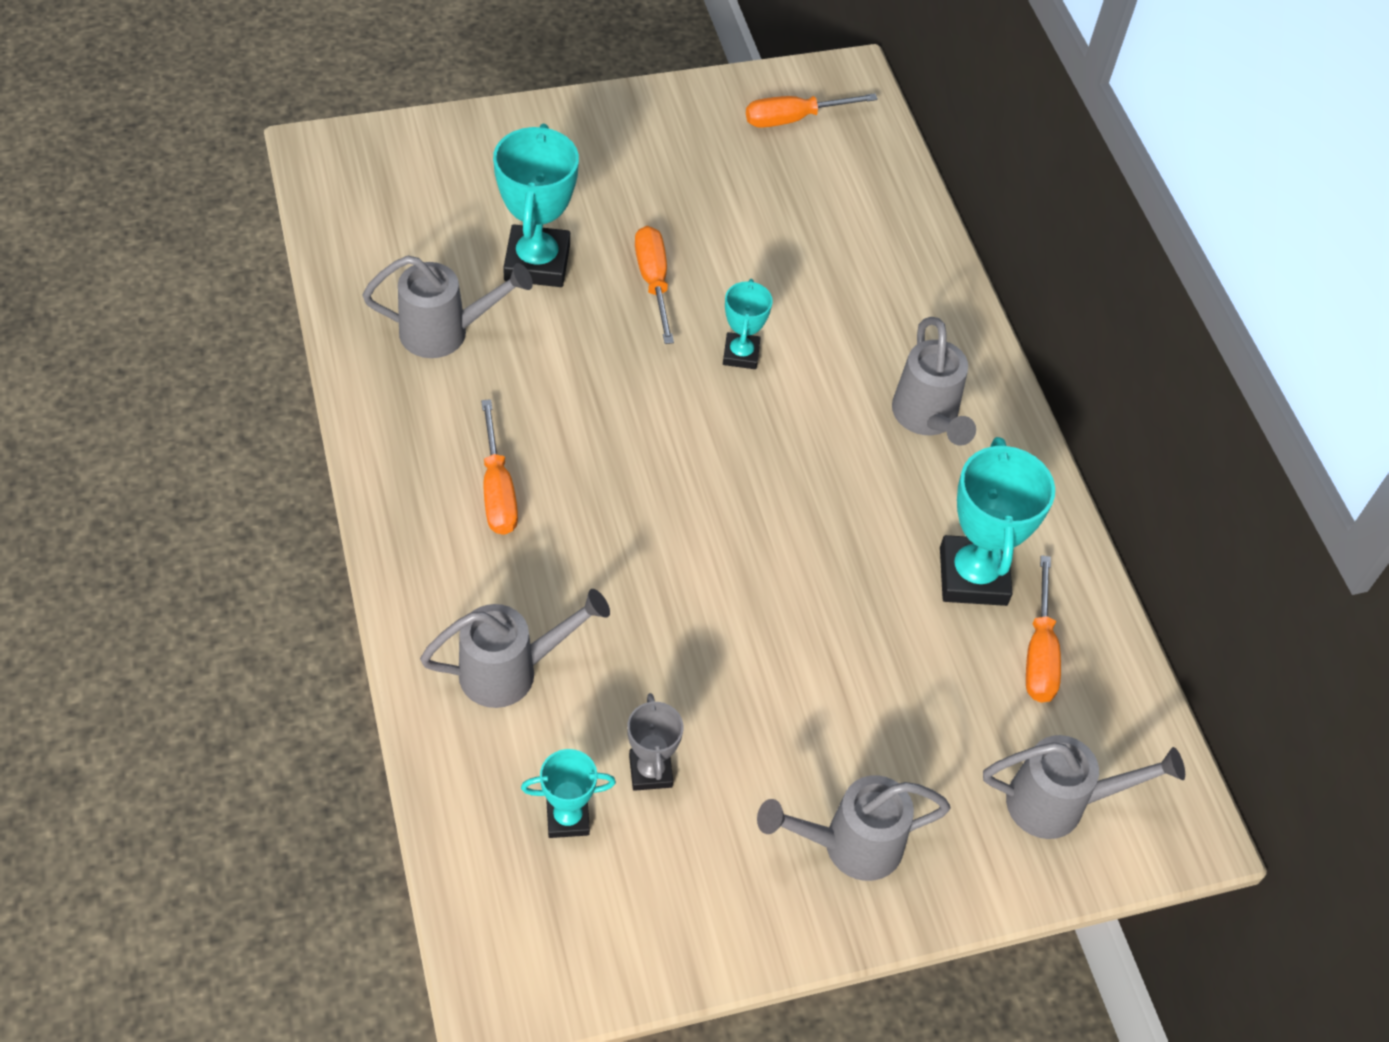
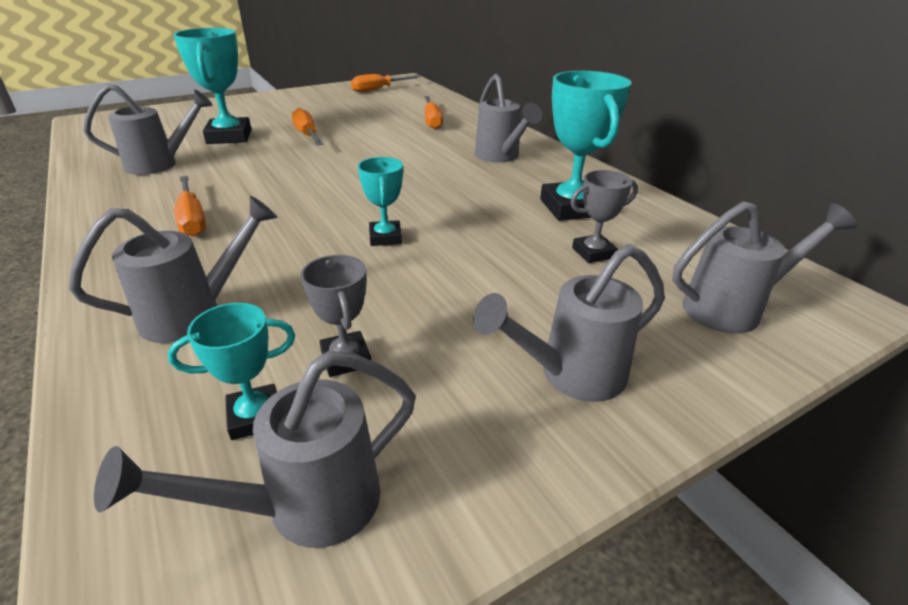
camera: 10 degrees left, 20 degrees down
(601, 912) = (304, 507): none -> grey watering can
(741, 354) = (370, 150): turquoise trophy -> turquoise trophy (385, 237)
(956, 675) = (593, 253): none -> grey trophy
(1039, 652) = (645, 233): orange screwdriver -> orange screwdriver (432, 121)

